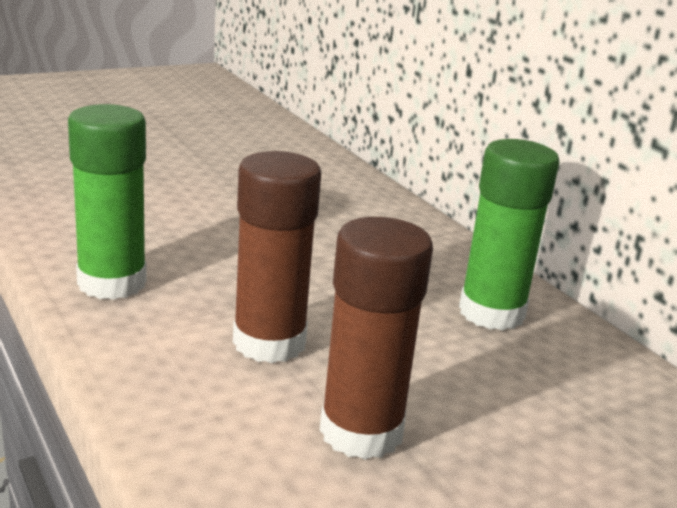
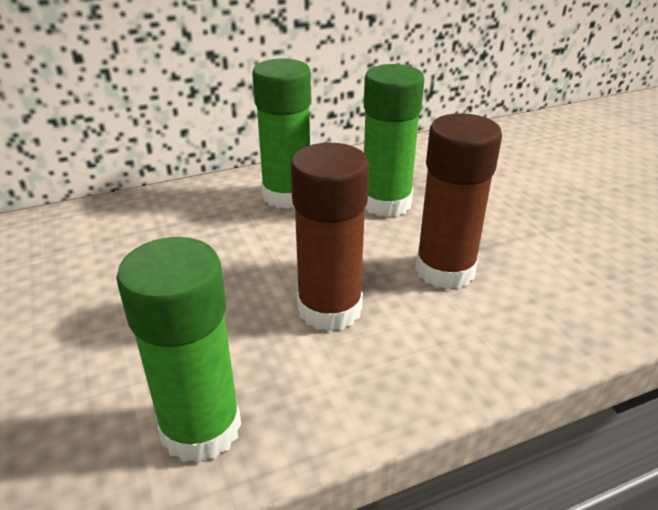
camera: 80 degrees left, 10 degrees up
(512, 389) = (386, 203): none -> green glue stick

